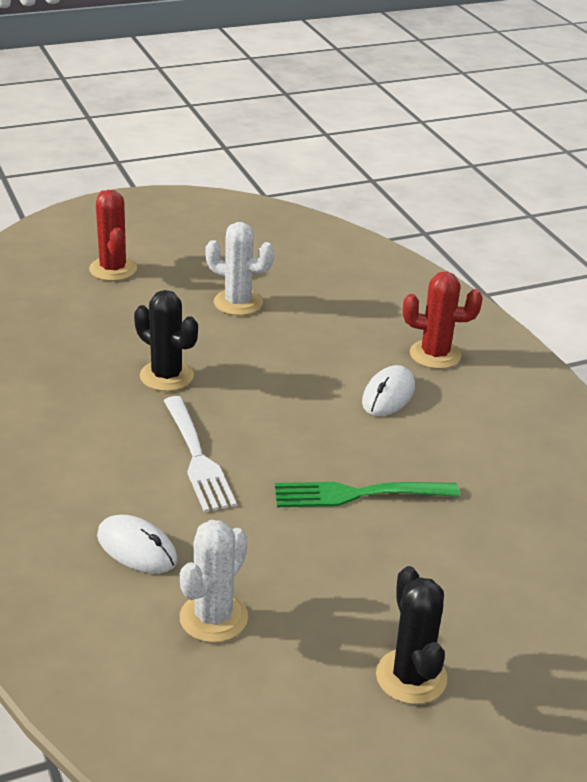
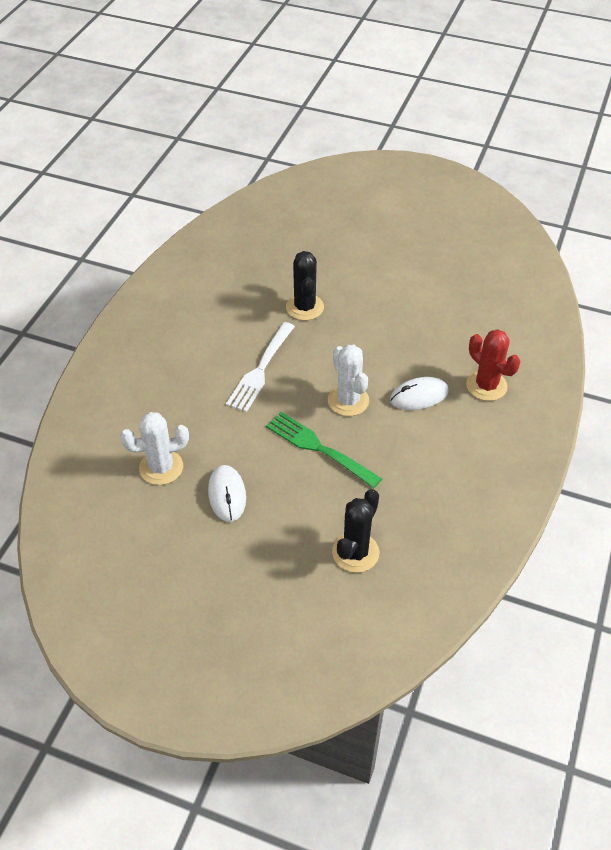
camera: 45 degrees right, 15 degrees up
(113, 269) = (358, 216): red cactus -> none
(137, 548) = (170, 404): white mouse -> white mouse (227, 495)
(238, 303) = (405, 279): white cactus -> white cactus (348, 400)
(411, 677) = (214, 570): black cactus -> black cactus (355, 552)

